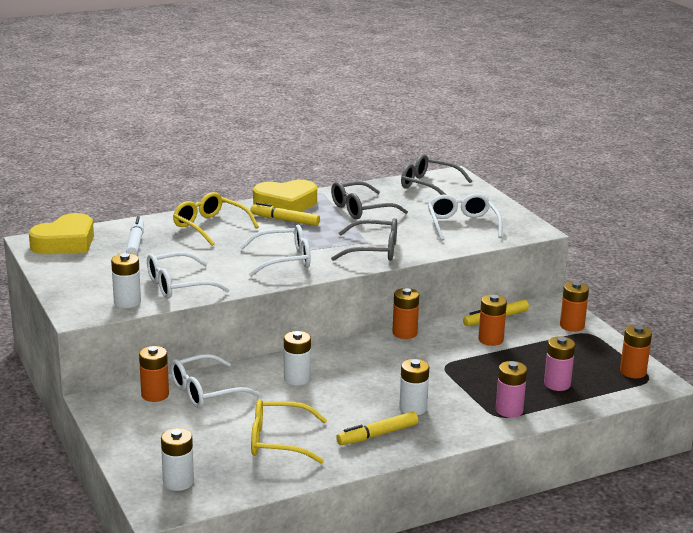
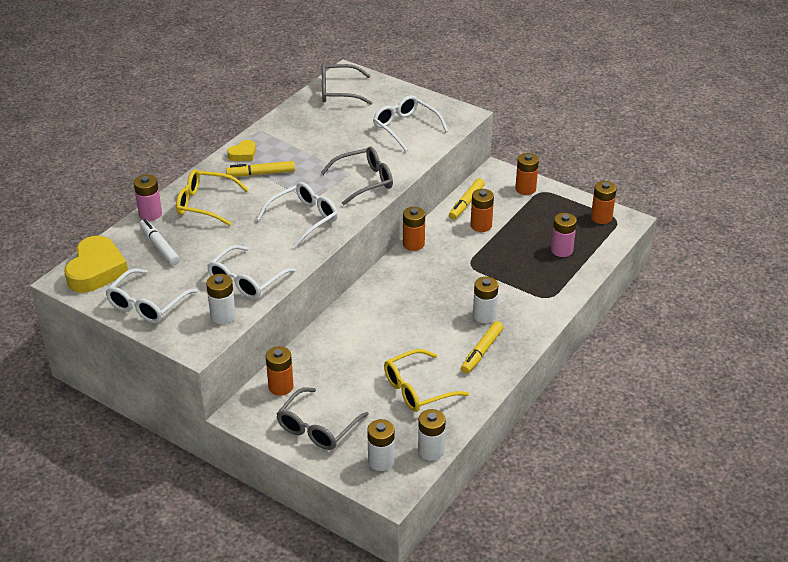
camera: 30 degrees left, 15 degrees up
(205, 391) = (317, 366): white glasses -> white glasses (147, 304)
(286, 204) = (243, 154): yellow heart -> yellow heart, size x0.51
(297, 379) = (375, 323): white battery -> white battery (431, 451)
(361, 209) = (311, 139): grey glasses -> grey glasses (317, 428)
(509, 410) = (550, 289): pink battery -> pink battery (150, 214)

